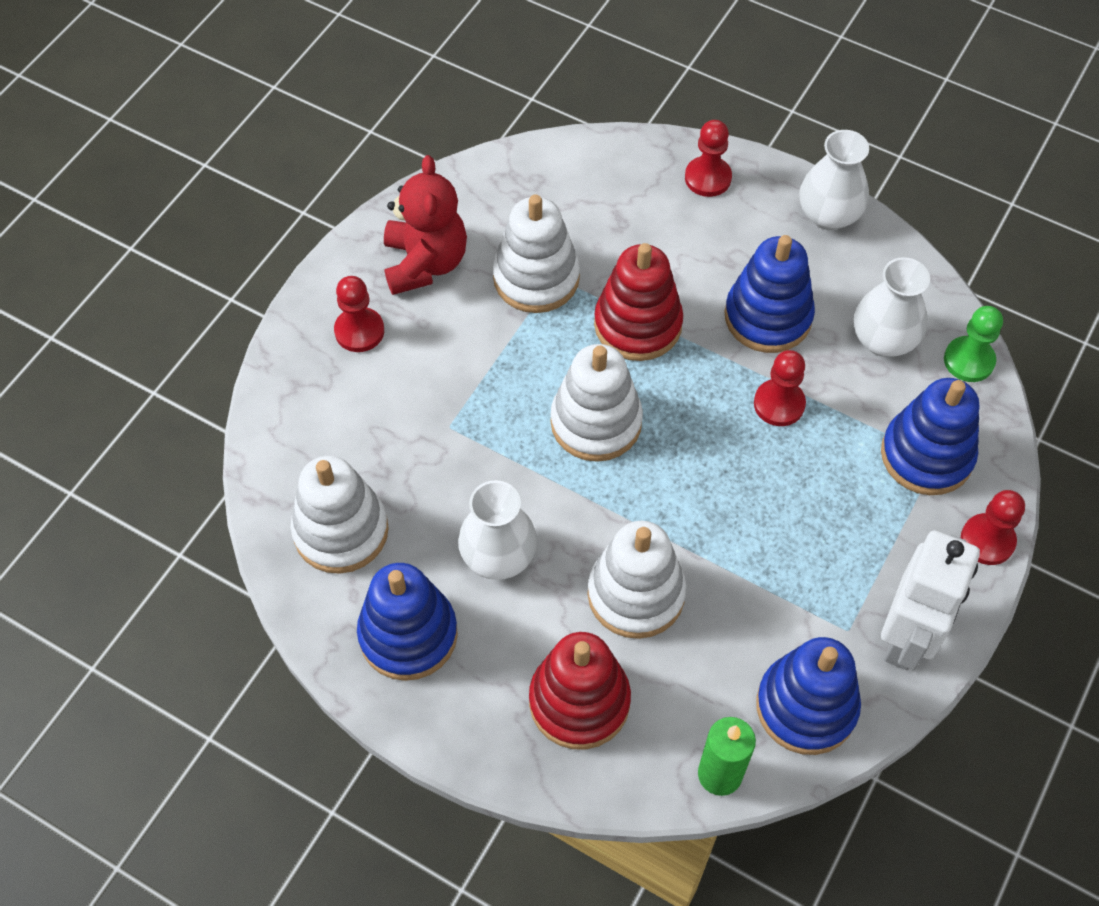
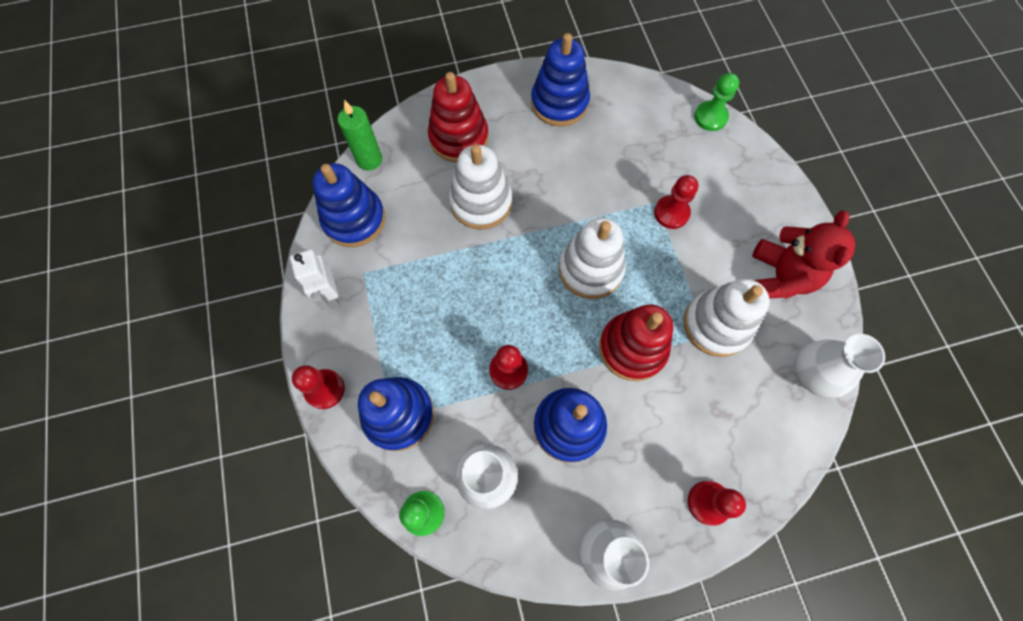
camera: 135 degrees right, 10 degrees up
(267, 458) = (710, 117): none -> green pawn
(341, 531) = (639, 116): white stacking toy -> none
(359, 331) = (757, 210): red pawn -> red pawn (671, 213)
(425, 263) = (779, 277): red teddy bear -> red teddy bear turned 120 degrees counterclockwise
(498, 556) = (560, 165): white vase -> white vase (812, 374)
(907, 637) = (330, 294): white robot -> white robot, size x0.65

